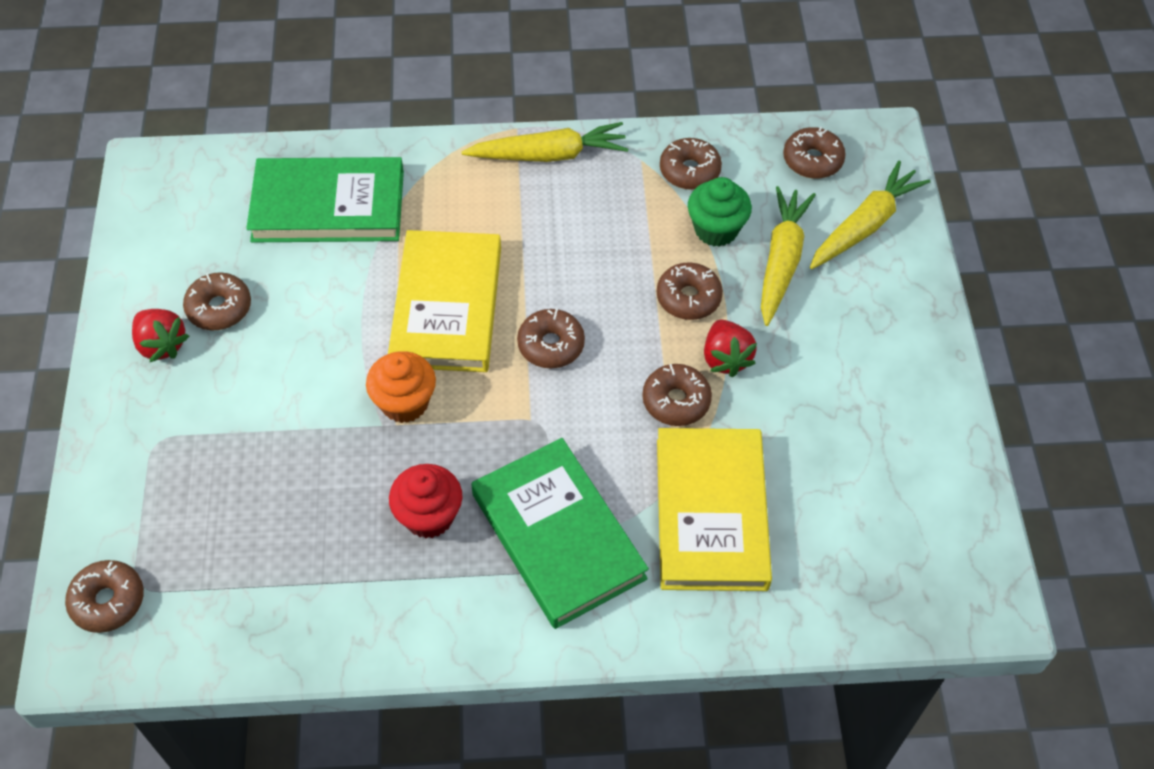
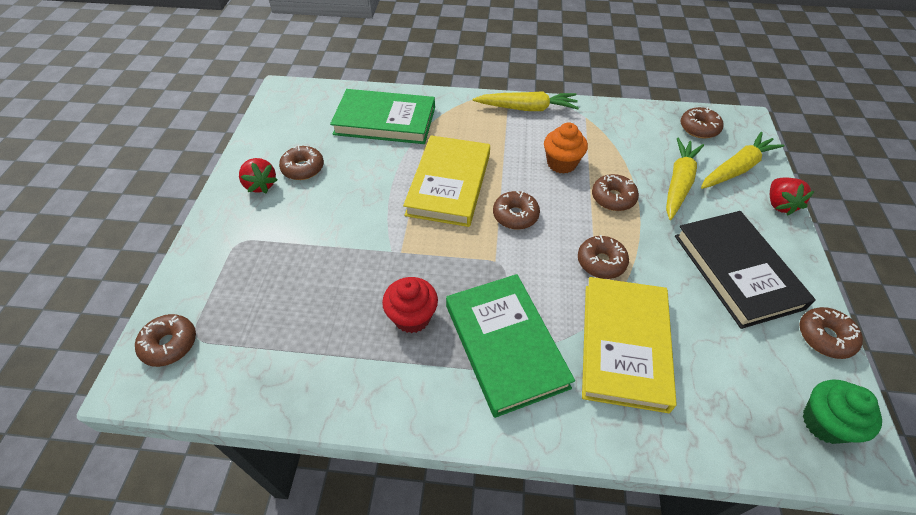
camera: 10 degrees right, 5 degrees down
(404, 403) = (409, 239): orange cupcake -> orange cupcake (561, 163)
(689, 171) = (617, 126): brown donut -> brown donut (825, 337)
(716, 229) = (633, 160): green cupcake -> green cupcake (824, 423)
(725, 358) = (638, 239): red strawberry -> red strawberry (779, 204)
(857, 388) = (736, 271): none -> black book

